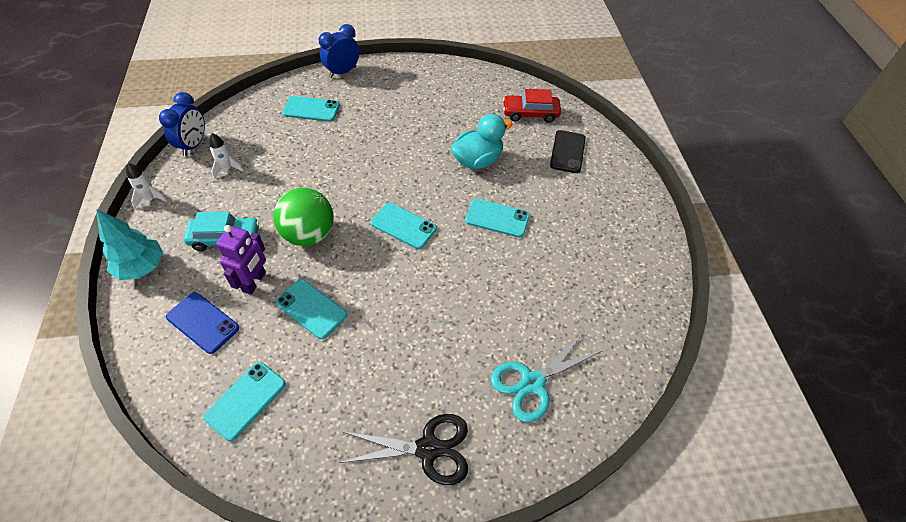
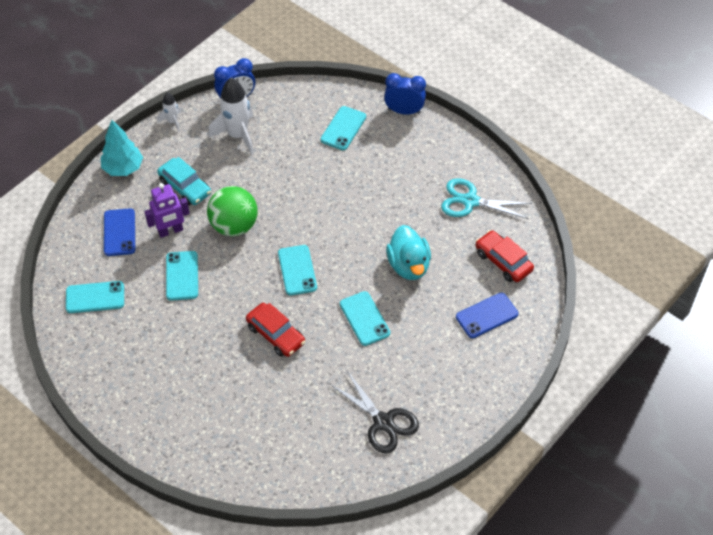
camera: 50 degrees right, 0 degrees up
(227, 169) = (237, 135): white rocket -> white rocket, size x1.92
(311, 109) = (343, 128): turquoise phone -> turquoise phone turned 60 degrees clockwise
(428, 448) = (151, 409): black scissors -> black scissors (383, 422)
(450, 285) = (276, 334): none -> red car
(477, 160) = (408, 265): turquoise duck -> turquoise duck turned 60 degrees clockwise
(532, 383) = (248, 433): turquoise scissors -> turquoise scissors (470, 201)
(567, 152) = (486, 315): black phone -> blue phone

